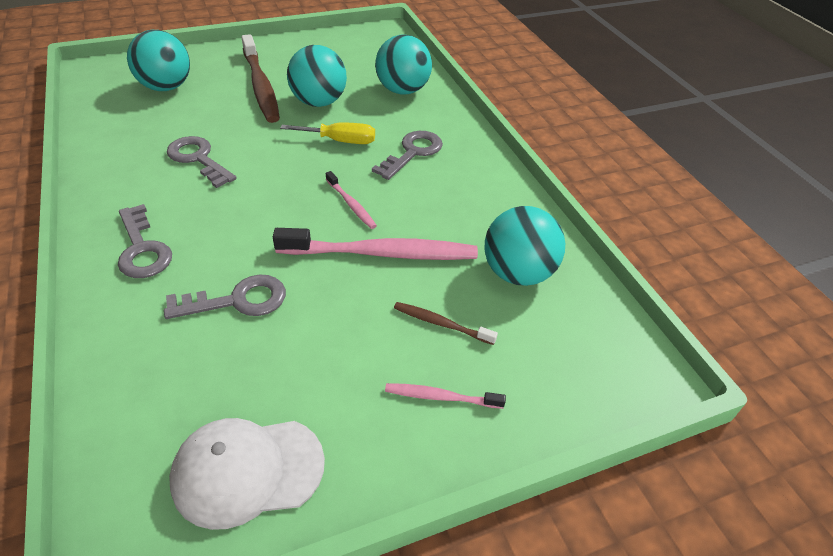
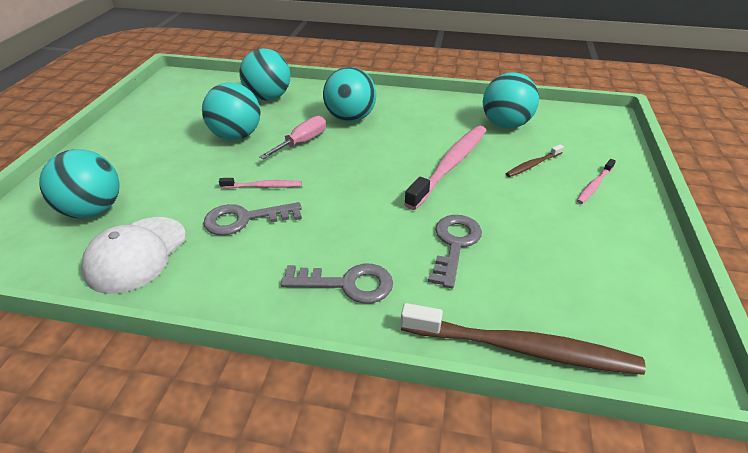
camera: 55 degrees left, 5 degrees down
(247, 471) = (627, 283): white cap -> white cap (136, 254)
(261, 86) = (171, 156): brown toothbrush -> brown toothbrush (521, 348)
(340, 141) = (302, 142): yellow screwdriver -> pink screwdriver
(351, 204) = (385, 161): pink toothbrush -> pink toothbrush (263, 186)
(412, 152) = (350, 118): grey key -> turquoise ball

